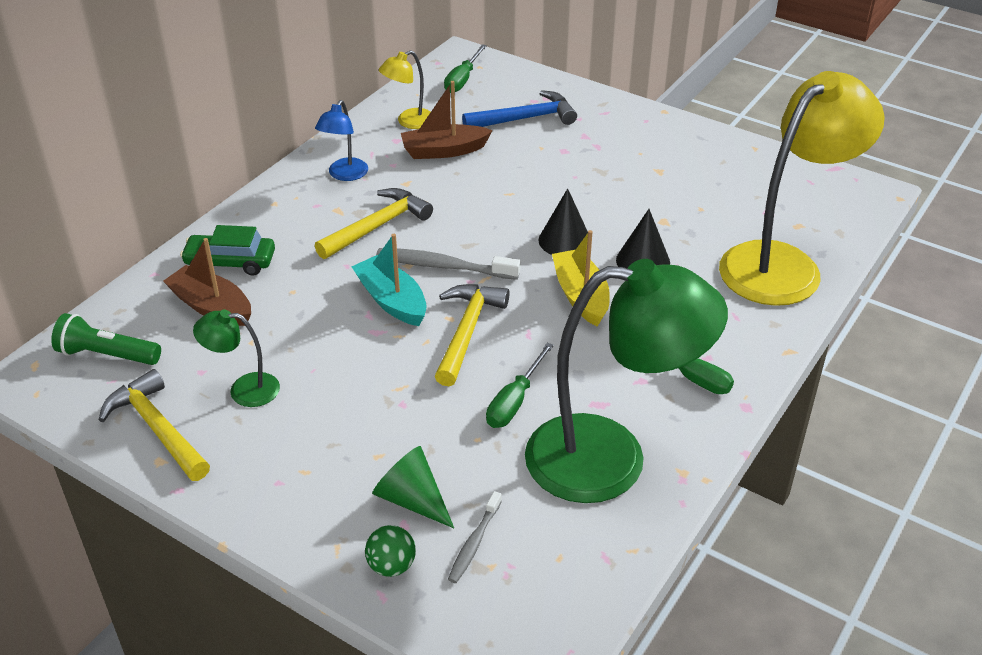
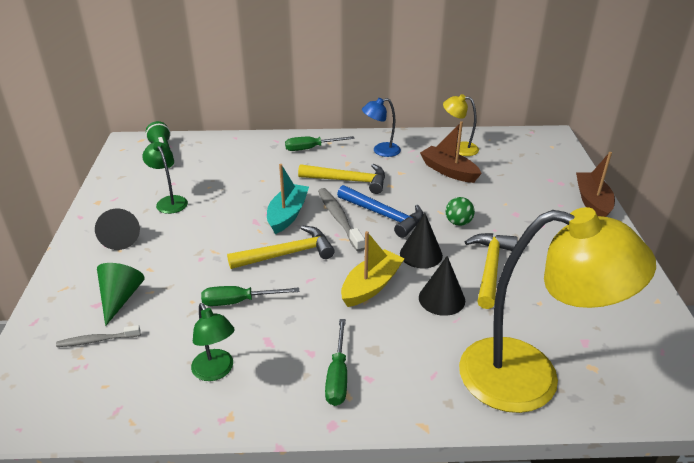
camera: 55 degrees right, 5 degrees down
(157, 428) = (120, 190): yellow hammer -> yellow hammer (490, 268)
(212, 307) = (225, 163): brown boat -> brown boat (592, 202)
(230, 262) = (266, 152): green car -> none
(279, 462) = (121, 237): none -> black cone
(391, 566) = (60, 314): green ball -> green ball (458, 223)
(462, 80) = (528, 147): green screwdriver -> green screwdriver (311, 148)
(525, 118) = (526, 185): blue hammer -> blue hammer (384, 215)
(611, 459) = (216, 371): green lamp -> green lamp, size x0.44

